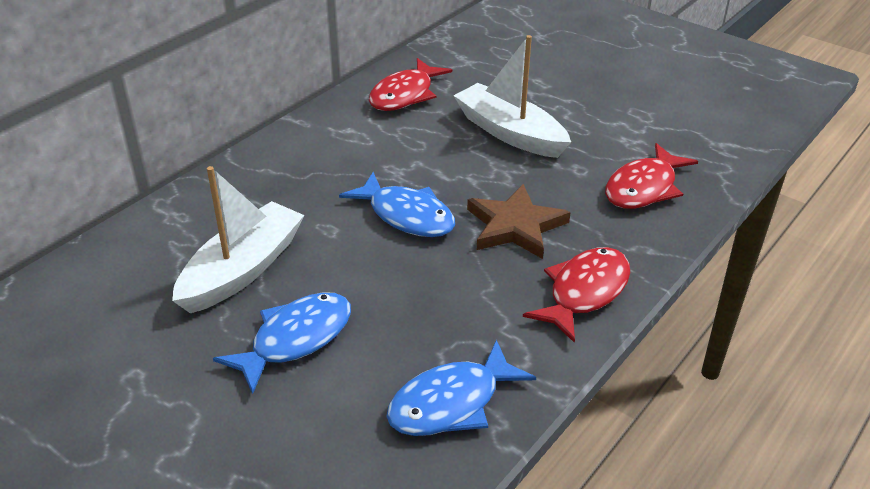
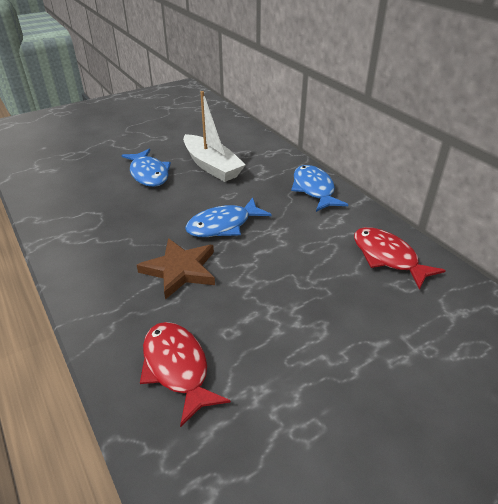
camera: 110 degrees right, 0 degrees up
(451, 403) = (65, 208): blue fish -> blue fish (314, 189)
(510, 133) = (305, 304): white boat -> none
(584, 292) = (92, 281): red fish -> none

